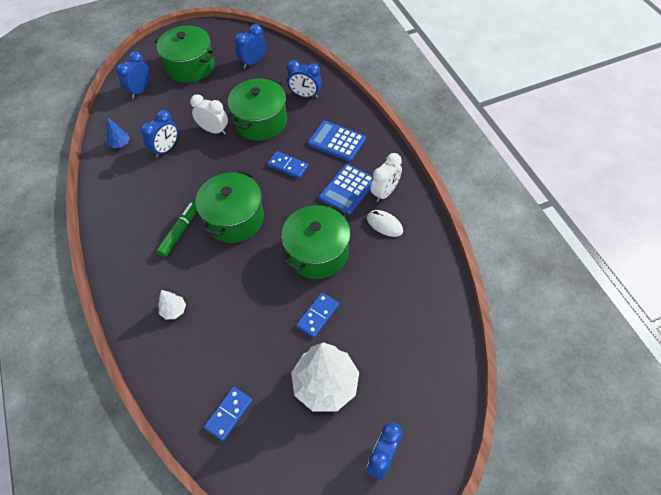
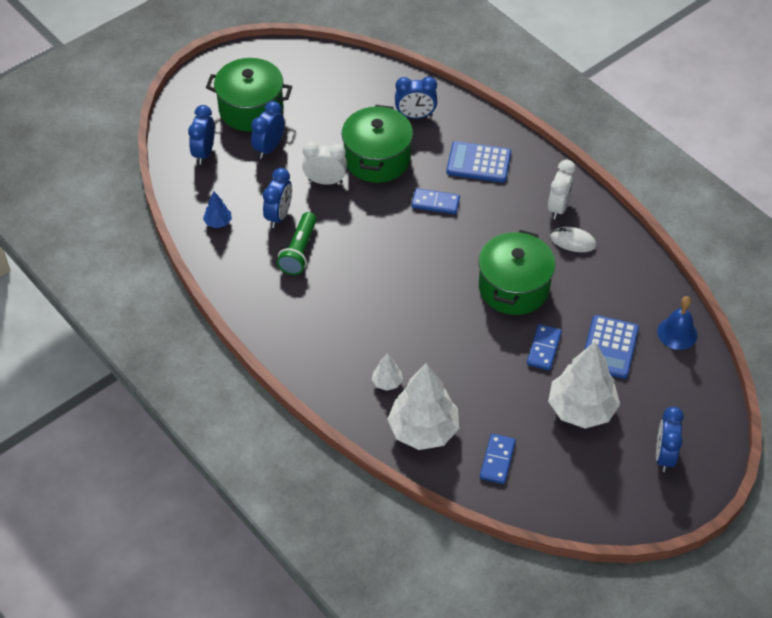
camera: 20 degrees left, 5 degrees down
(166, 180) = (299, 251): none -> green flashlight
(180, 231) = (348, 302): green marker -> none
(181, 364) = (423, 430): none -> white tree
(234, 219) = (403, 274): green pot -> none
(253, 62) = (329, 87): blue clock -> blue clock (269, 148)
(347, 189) = (516, 213): blue calculator -> blue calculator (609, 347)
(443, 333) = (677, 333): none -> blue bell

